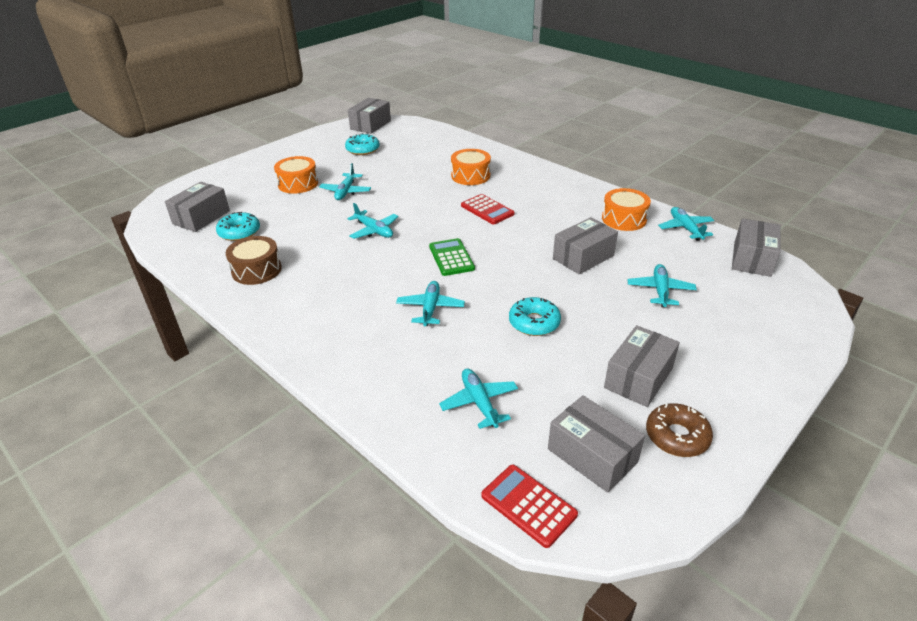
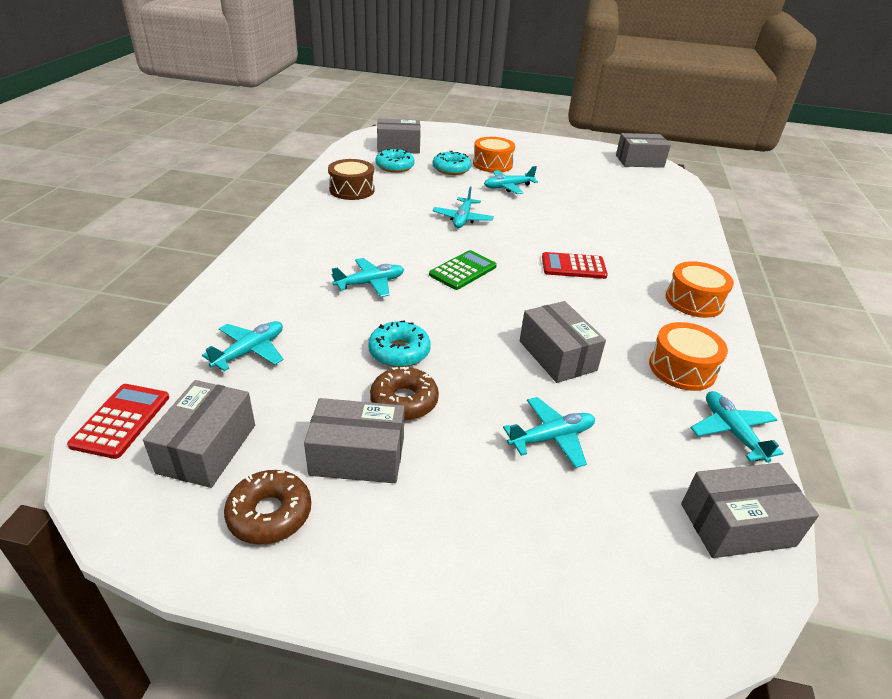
camera: 55 degrees right, 0 degrees up
(363, 150) = (589, 172): turquoise donut -> turquoise donut (451, 169)
(470, 176) = (626, 238): orange drum -> orange drum (694, 301)
(487, 210) = (573, 266): red calculator -> red calculator turned 75 degrees clockwise
(583, 257) = (557, 355): grey box -> grey box turned 45 degrees clockwise
(592, 338) = (404, 401): none -> brown donut
(685, 228) = (731, 432): turquoise plane -> turquoise plane turned 60 degrees counterclockwise

